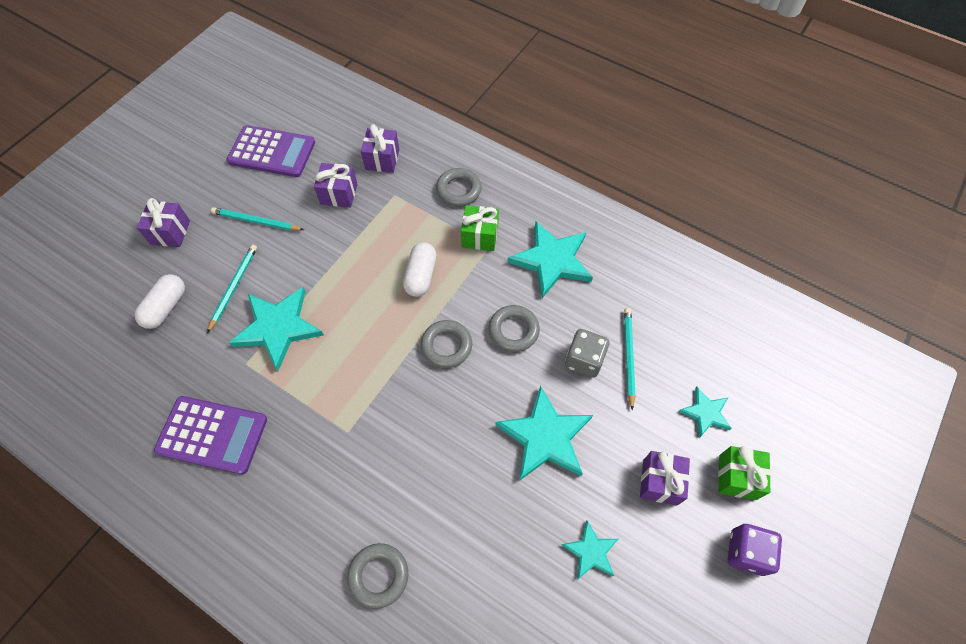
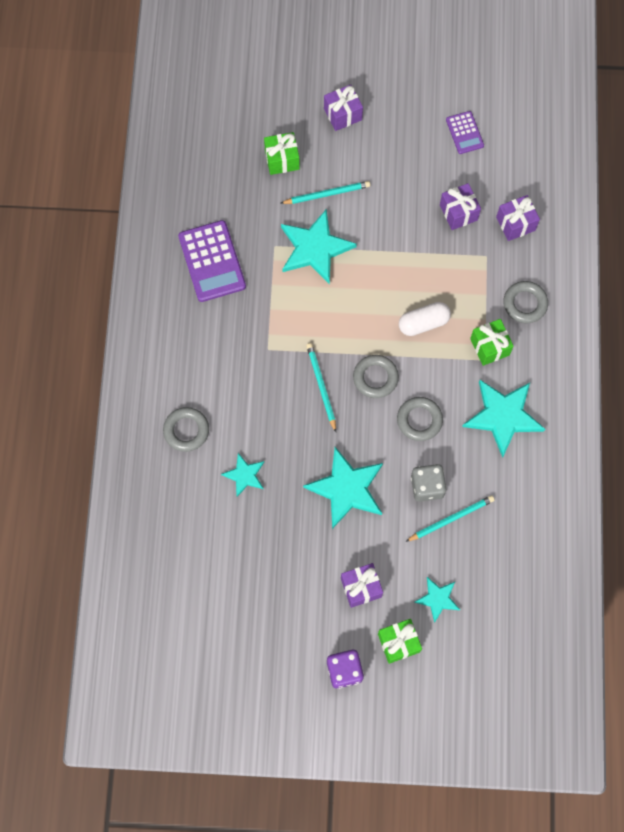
camera: 60 degrees right, 10 degrees up
(166, 307) = (282, 159): white capsule -> green gift
(256, 221) = (392, 168): turquoise pencil -> turquoise pencil (321, 386)
(272, 152) = (464, 133): purple calculator -> purple calculator, size x0.56
(591, 551) = (282, 561): turquoise star -> turquoise star (244, 475)

